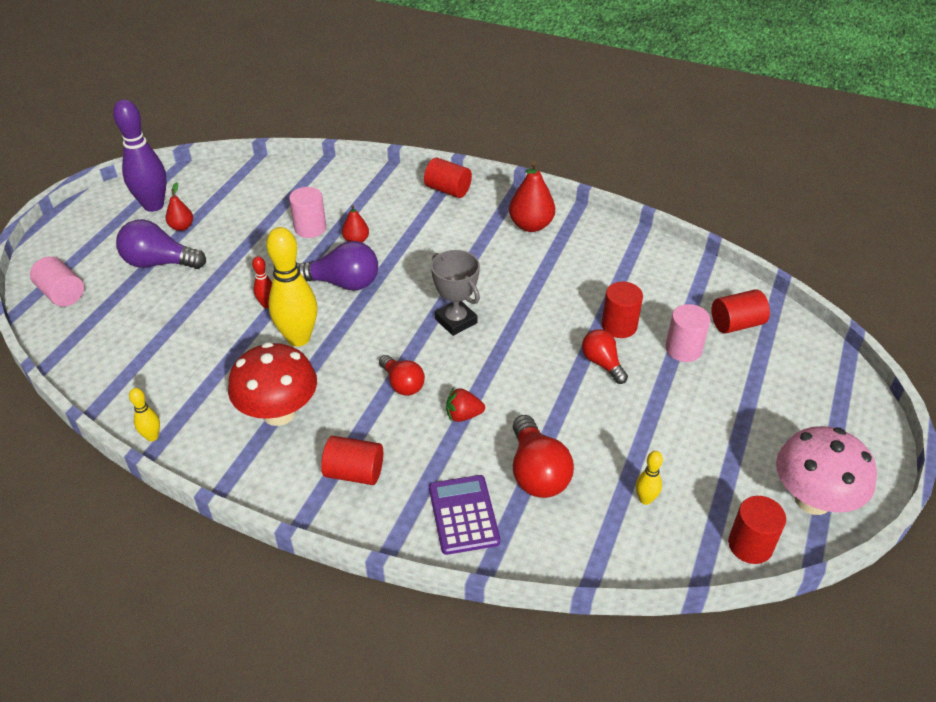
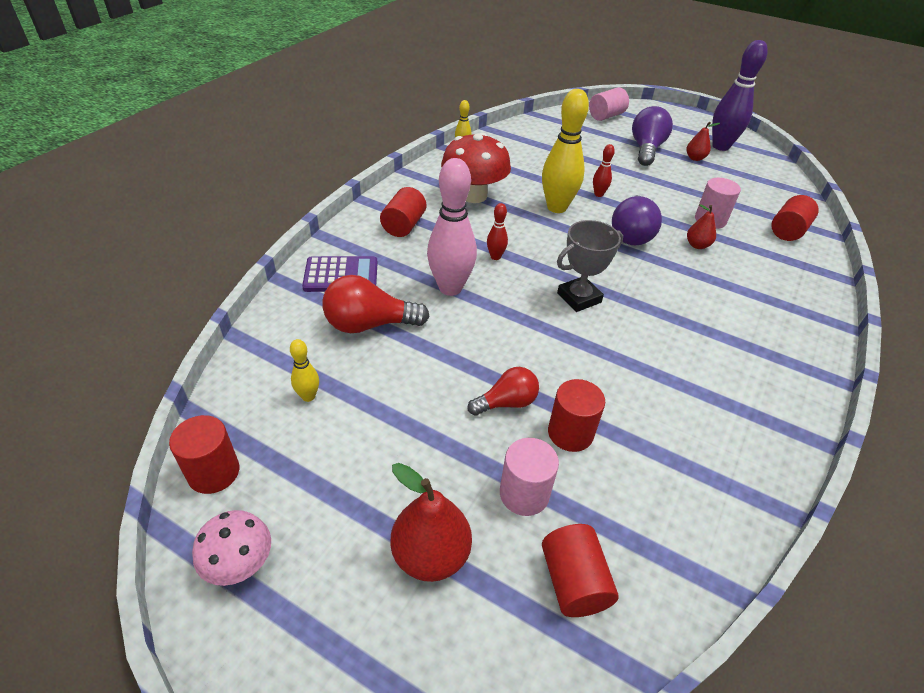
camera: 95 degrees right, 0 degrees up
(402, 384) = (495, 257): red light bulb -> red bowling pin
(448, 190) = (811, 318): red cylinder -> red cylinder (788, 231)
(463, 415) = (450, 288): red strawberry -> pink bowling pin
(531, 225) = (761, 382): red pear -> red pear (431, 555)
(812, 499) = (240, 564): pink mushroom -> pink mushroom, size x0.59

